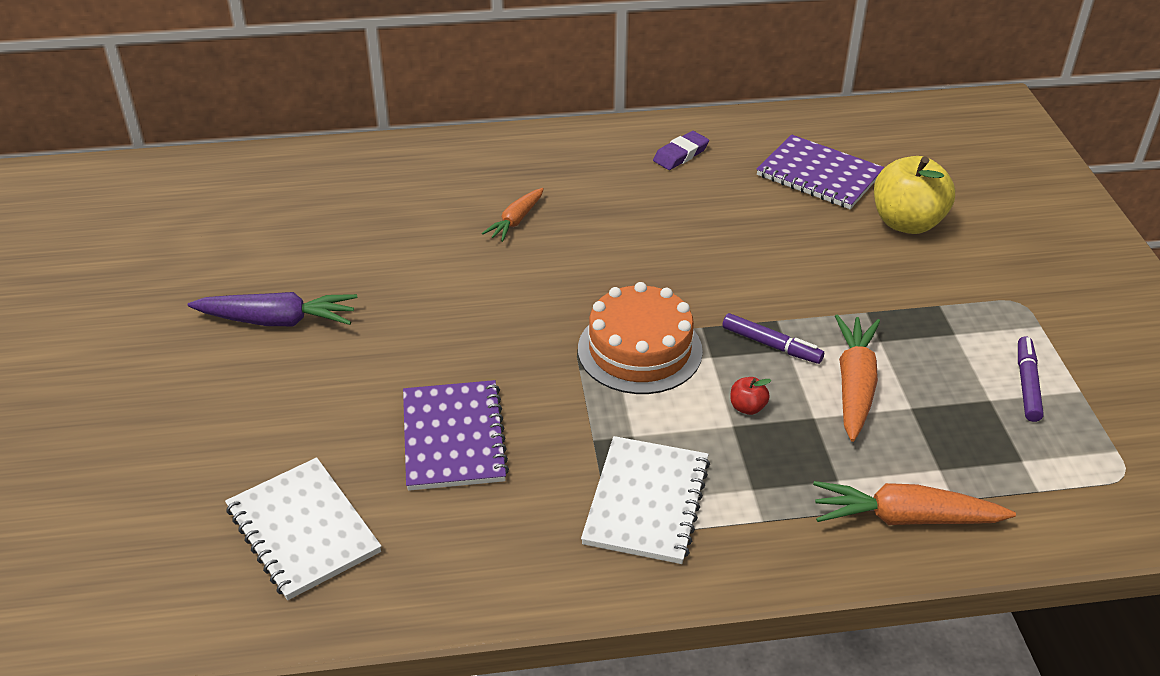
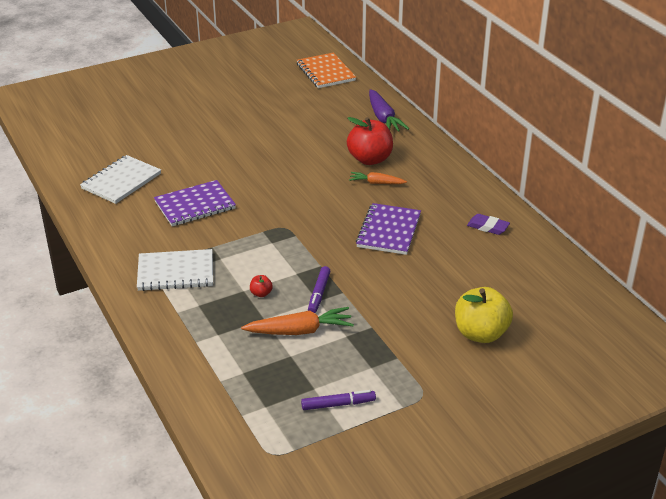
camera: 70 degrees right, 5 degrees down
(143, 191) = (325, 72): none -> orange notebook
(277, 321) = (251, 136): purple carrot -> purple carrot (383, 118)
(446, 211) = (370, 159): none -> red apple
(639, 350) = (289, 248): orange cake -> none
(819, 175) = (508, 287): purple notebook -> purple notebook (388, 231)
(905, 518) = (199, 363): orange carrot -> none

